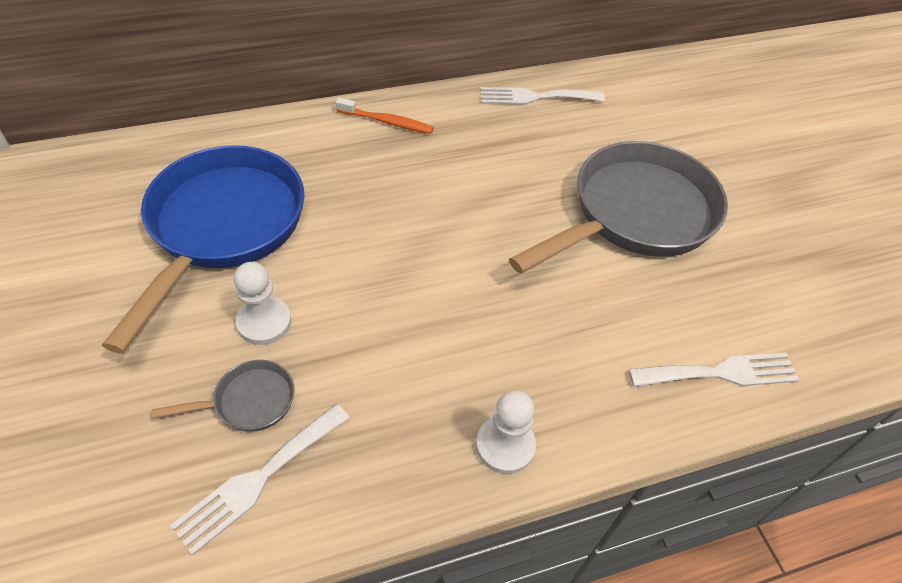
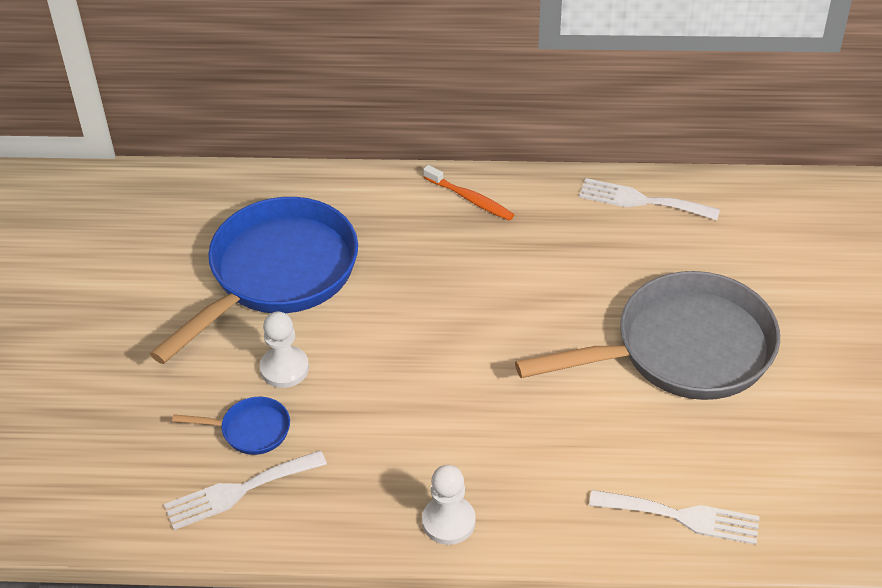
camera: 25 degrees right, 5 degrees down
(249, 401) = (250, 430): grey pan -> blue pan

